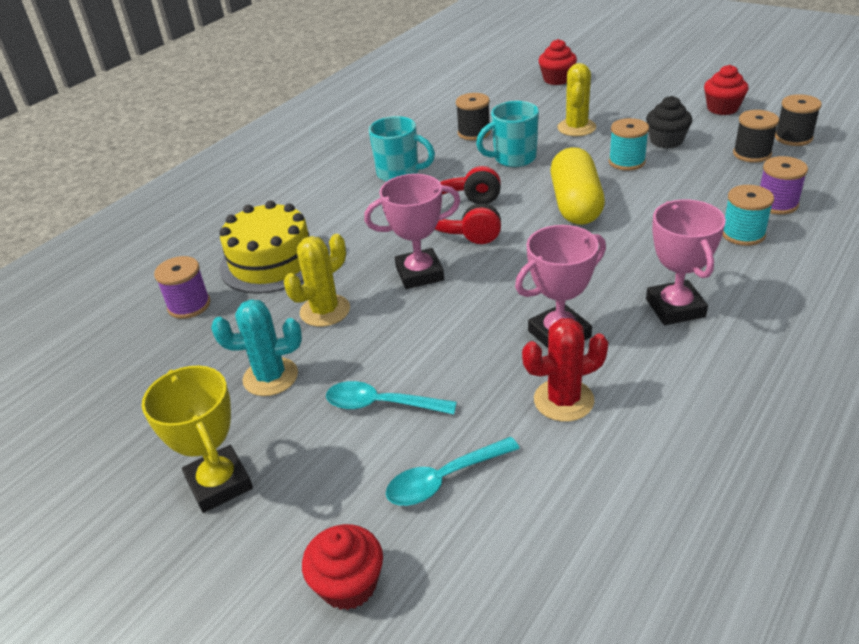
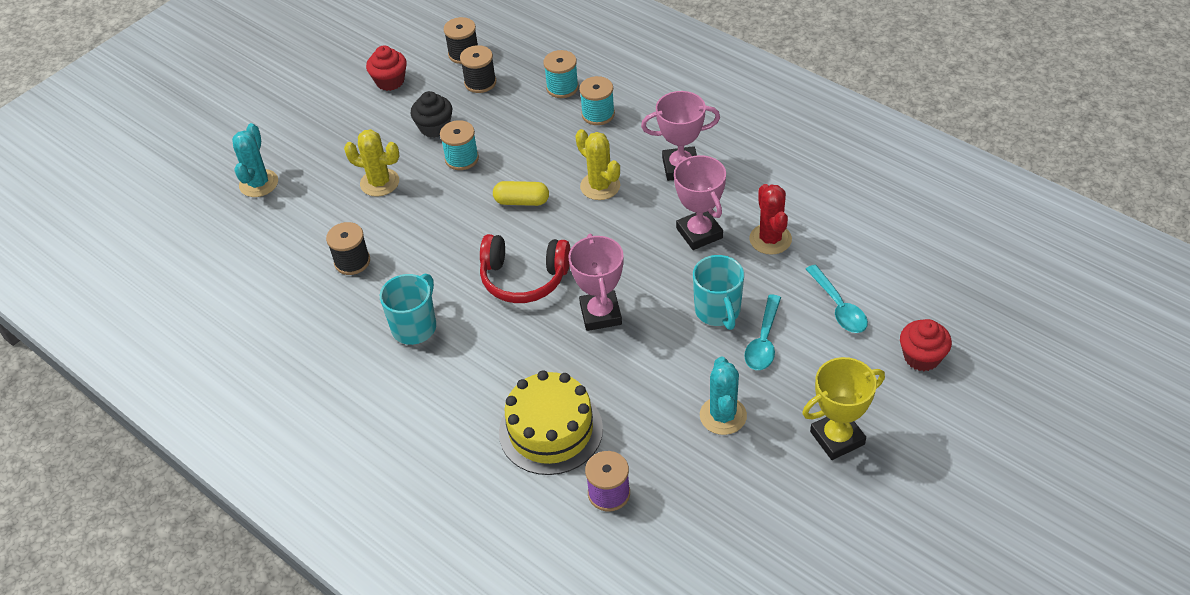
camera: 85 degrees left, 10 degrees up
(325, 311) = (640, 382): yellow cactus -> yellow cactus (600, 186)
(513, 158) = (421, 235): turquoise mug -> turquoise mug (718, 311)
(557, 79) = (259, 183): red cupcake -> turquoise cactus
(575, 204) = (522, 201): yellow capsule -> yellow capsule, size x0.59
(776, 204) = (562, 87): purple spool -> turquoise spool

